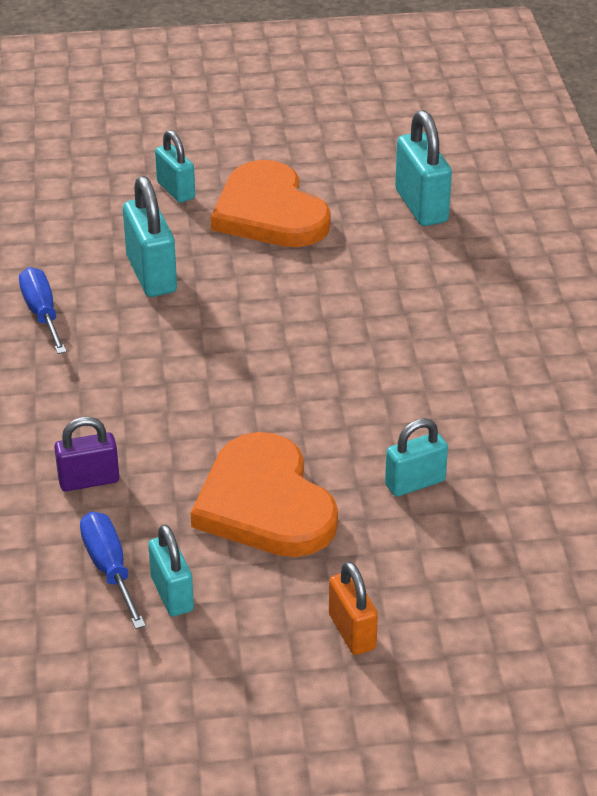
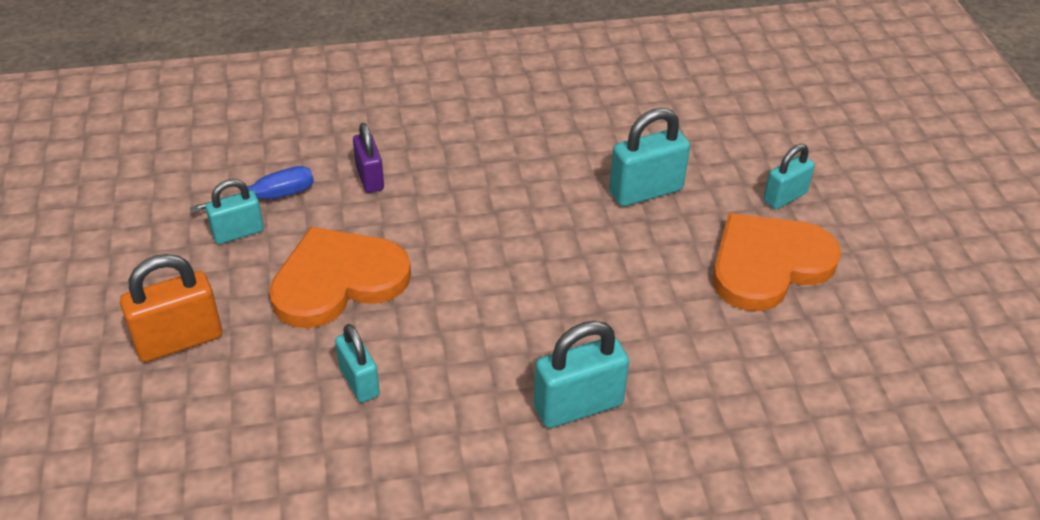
camera: 85 degrees right, 5 degrees up
(42, 314) = (578, 133): blue screwdriver -> none
(352, 632) = (179, 340): orange padlock -> orange padlock, size x1.55
(421, 206) = (817, 386): turquoise padlock -> turquoise padlock (578, 405)

